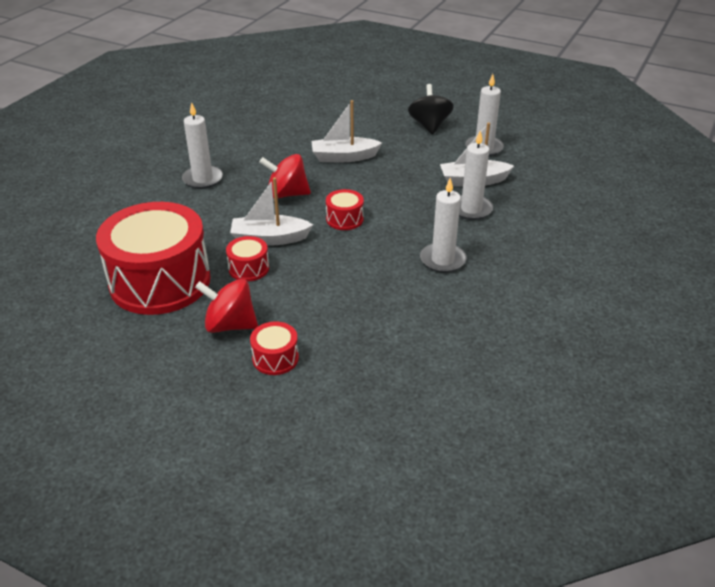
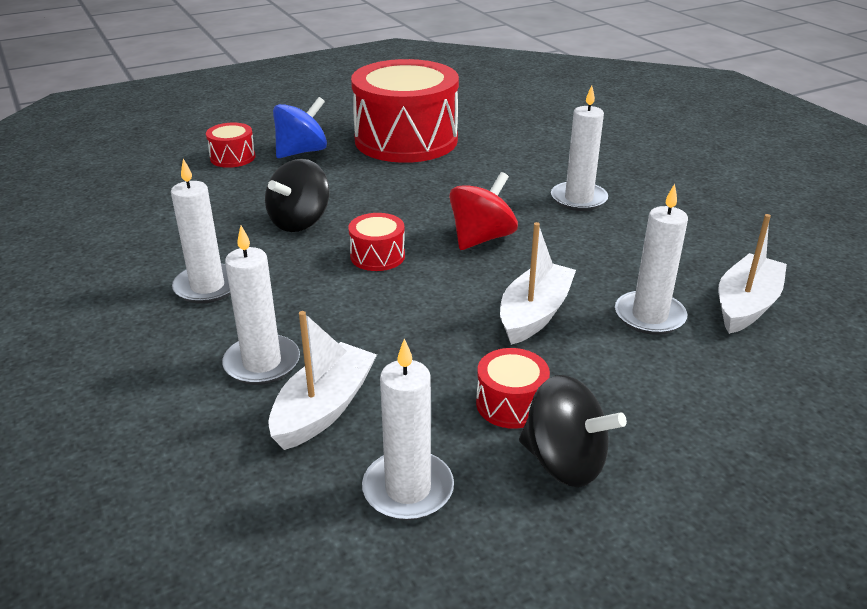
camera: 125 degrees right, 5 degrees down
(230, 325) = (302, 152): red spinning top -> blue spinning top
(249, 268) = (367, 178): red drum -> red drum (511, 404)
(269, 238) = (402, 202): white boat -> white boat (746, 305)
(312, 131) = (649, 316): none -> white candle
(338, 266) = (300, 222): none -> black spinning top

